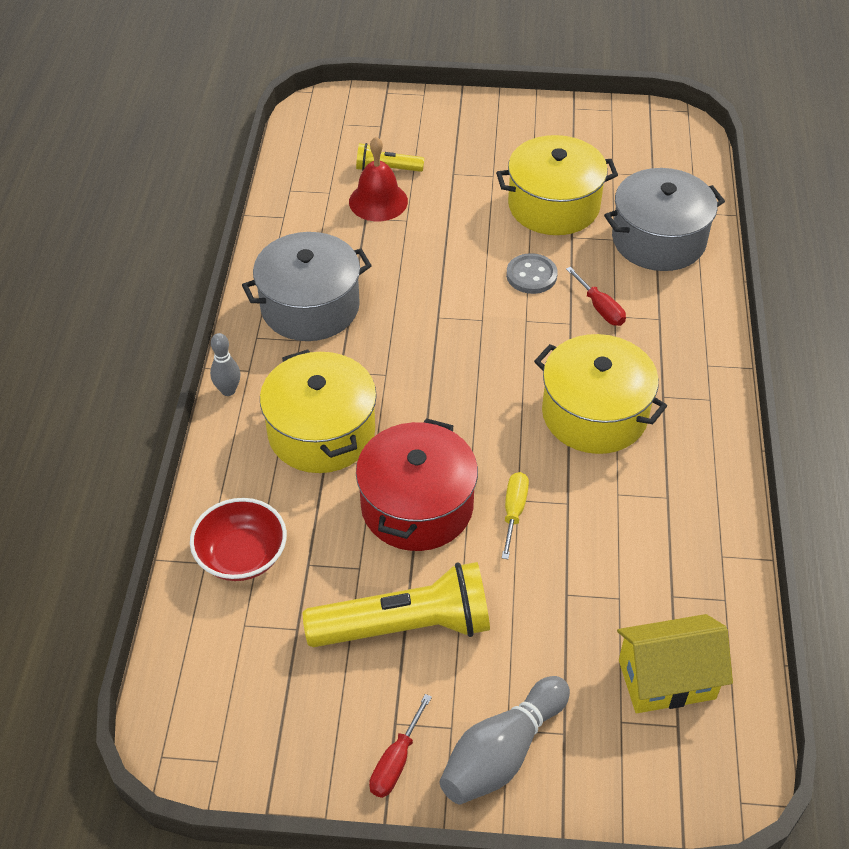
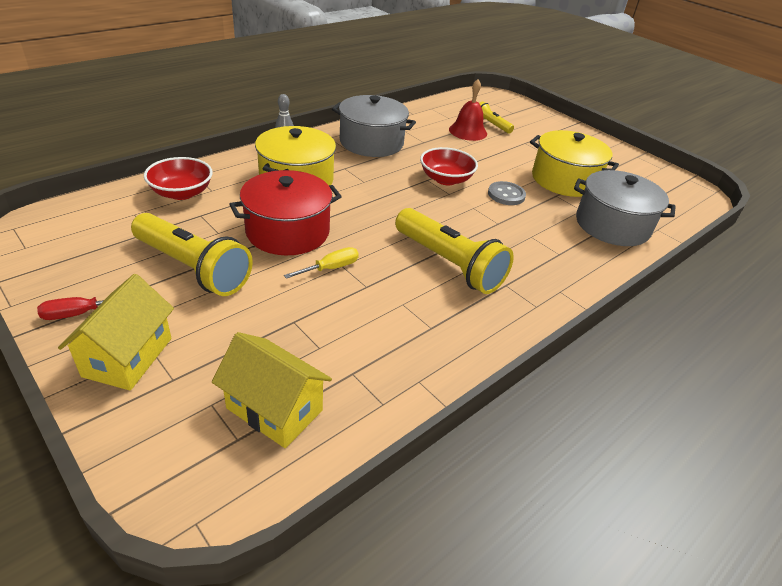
camera: 40 degrees right, 10 degrees down
(453, 301) = (446, 179): none -> red bowl
(502, 753) = (128, 357): grey bowling pin -> yellow house
(594, 414) = (449, 264): yellow pot -> yellow flashlight
(600, 308) = (527, 228): red screwdriver -> none

